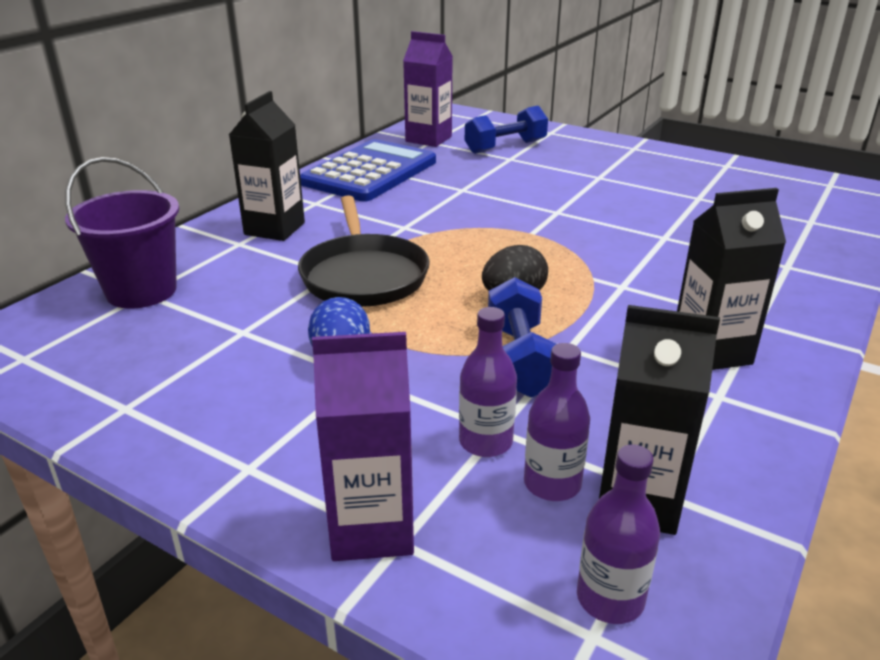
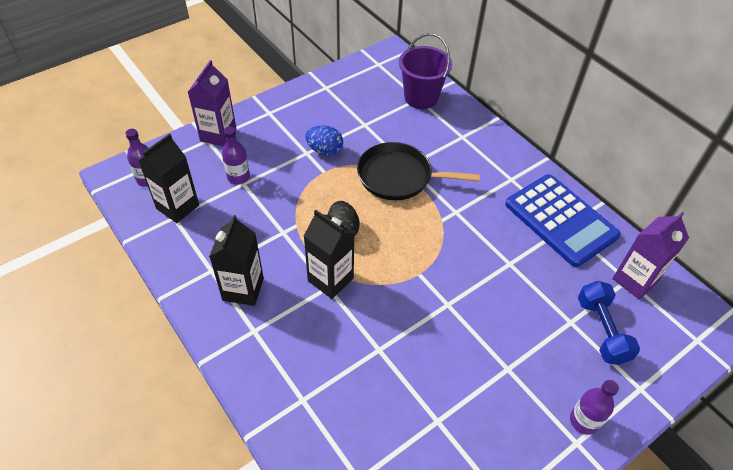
camera: 110 degrees right, 20 degrees up
(274, 229) = (476, 153): black carton -> black carton (330, 279)
(520, 360) = (284, 209): blue dumbbell -> none
(552, 484) = (203, 187): purple bottle -> purple bottle (584, 421)

